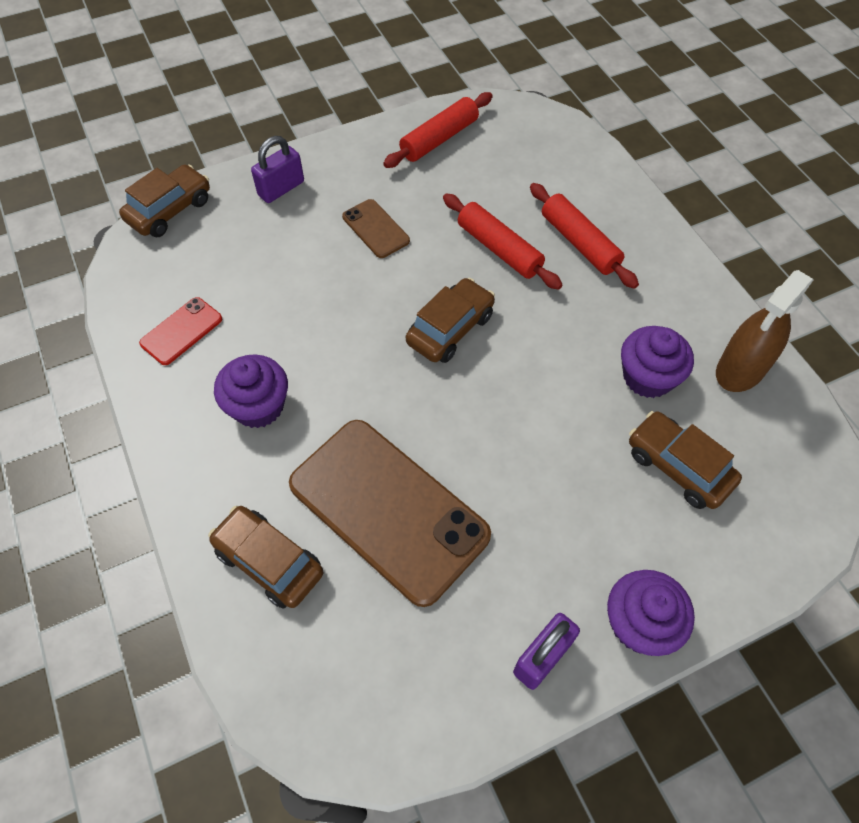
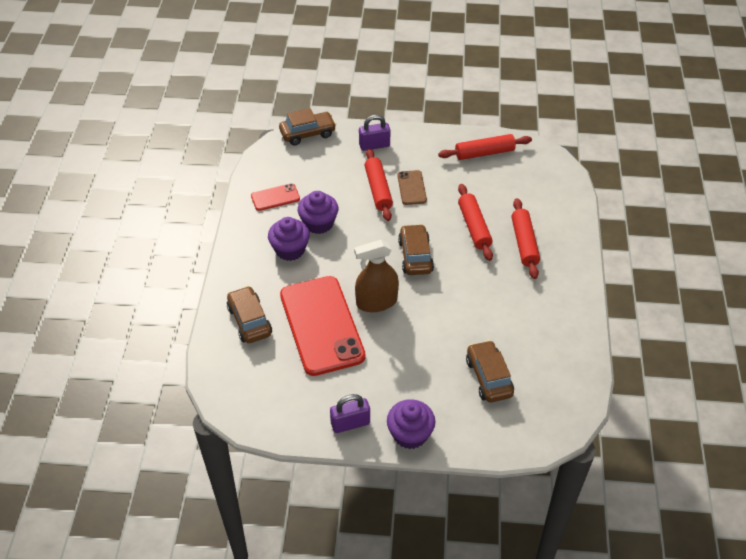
camera: 30 degrees right, 10 degrees down
(330, 252) = (378, 189): none -> red rolling pin
(388, 509) = (321, 325): brown phone -> red phone
(450, 329) = (415, 256): brown car -> brown car turned 75 degrees counterclockwise
(647, 377) = (507, 328): purple cupcake -> purple cupcake (318, 223)
(740, 369) = (566, 348): brown spray bottle -> brown spray bottle (376, 302)

